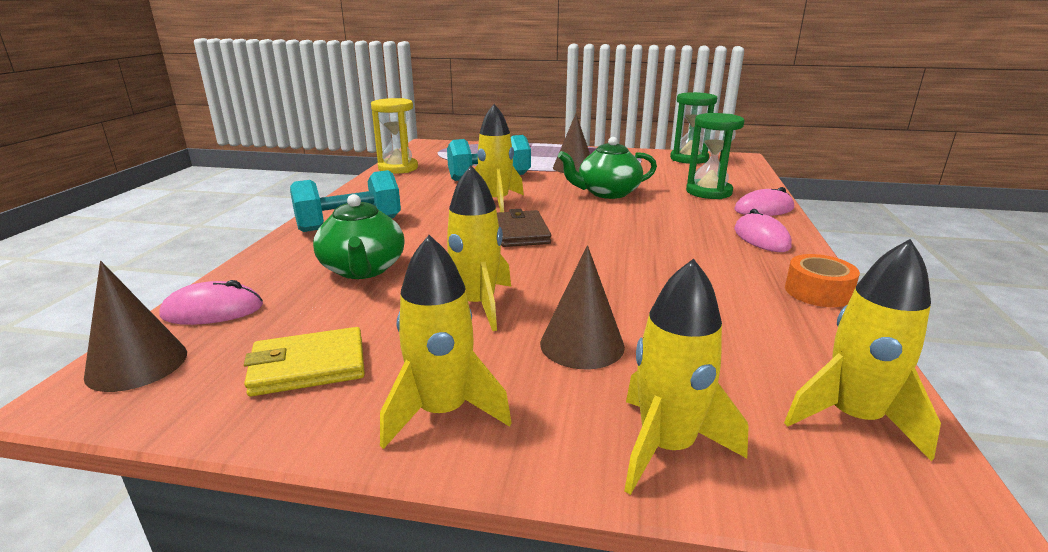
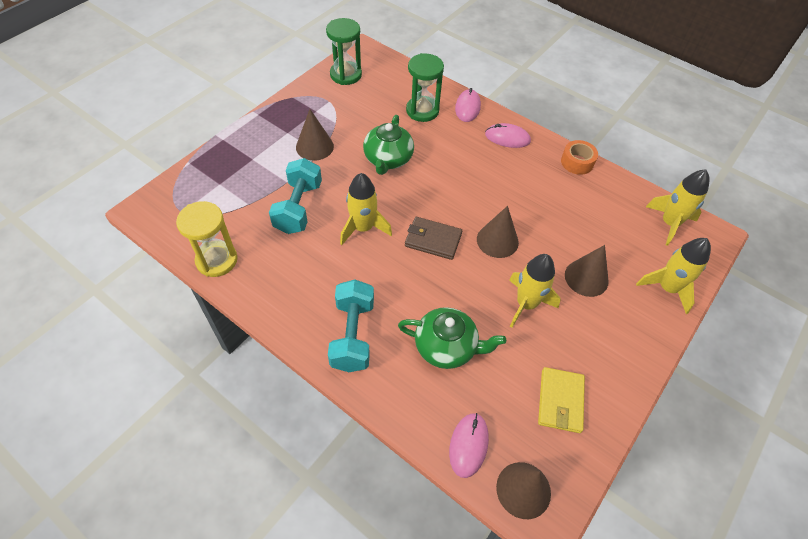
camera: 65 degrees left, 30 degrees up
(442, 412) = (620, 354): yellow rocket -> none
(568, 265) = (497, 240): none -> brown cone

